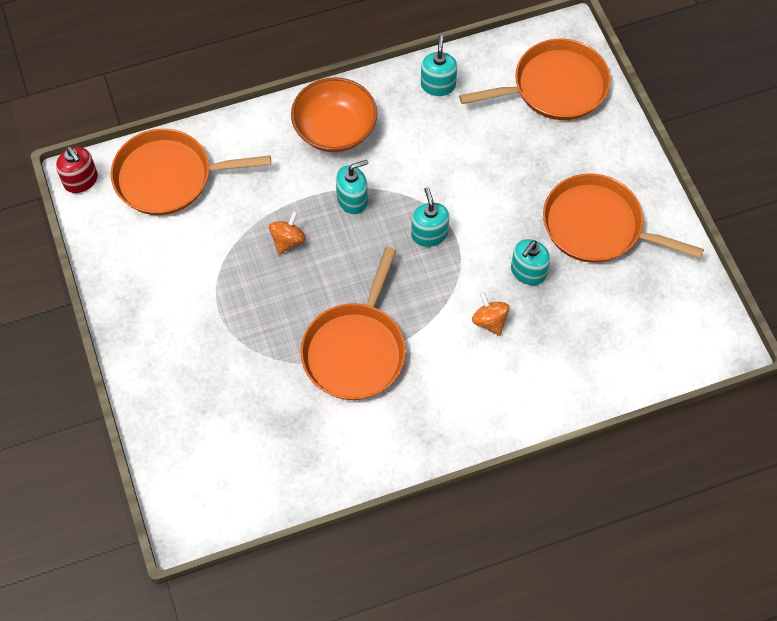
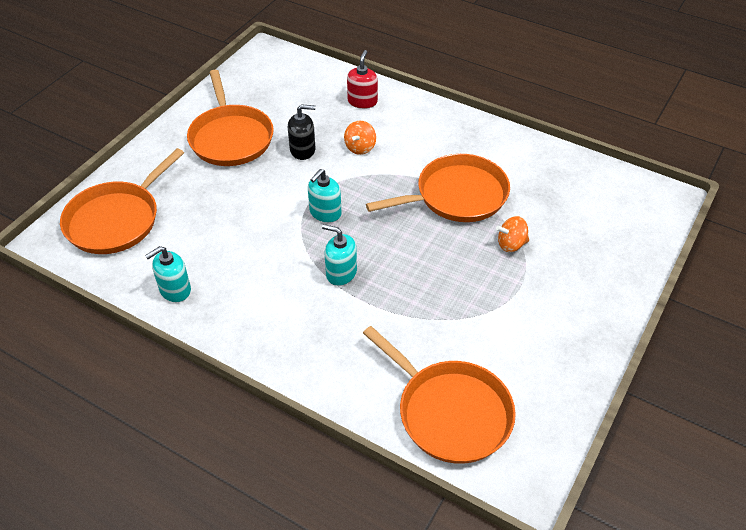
camera: 130 degrees left, 15 degrees down
(81, 180) = (528, 482): red soap dispenser -> red soap dispenser (362, 101)
(288, 240) = (418, 287): orange spinning top -> orange spinning top (511, 244)
(335, 129) = (284, 328): orange bowl -> none
(528, 272) = (303, 150): turquoise soap dispenser -> black soap dispenser
(555, 87) = (116, 220): orange pan -> orange pan turned 90 degrees counterclockwise

